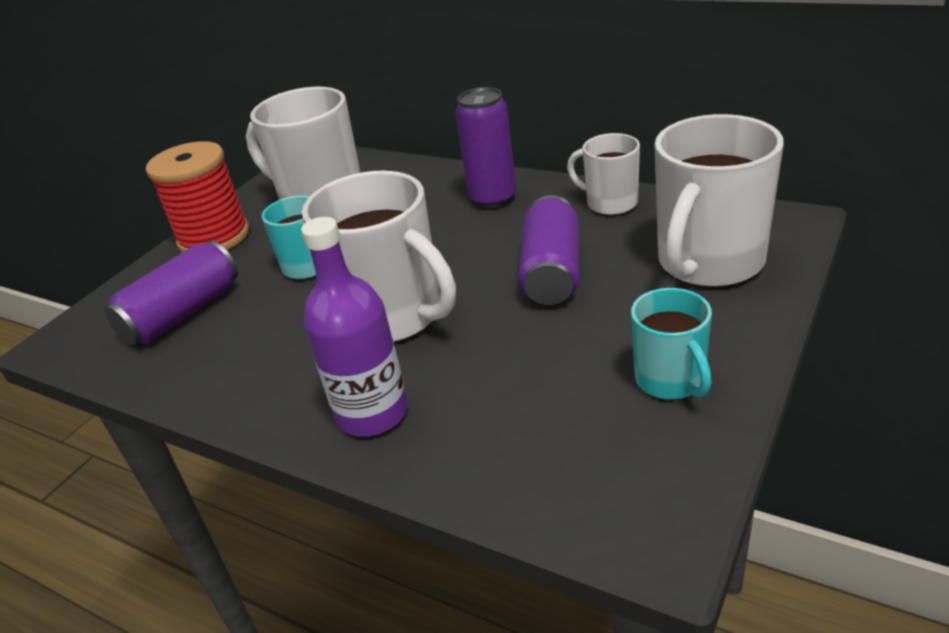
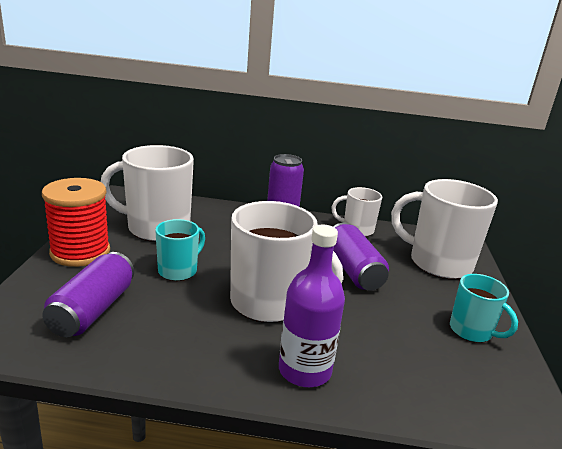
camera: 30 degrees left, 10 degrees down
(709, 263) = (438, 263): white mug -> white mug turned 105 degrees clockwise

